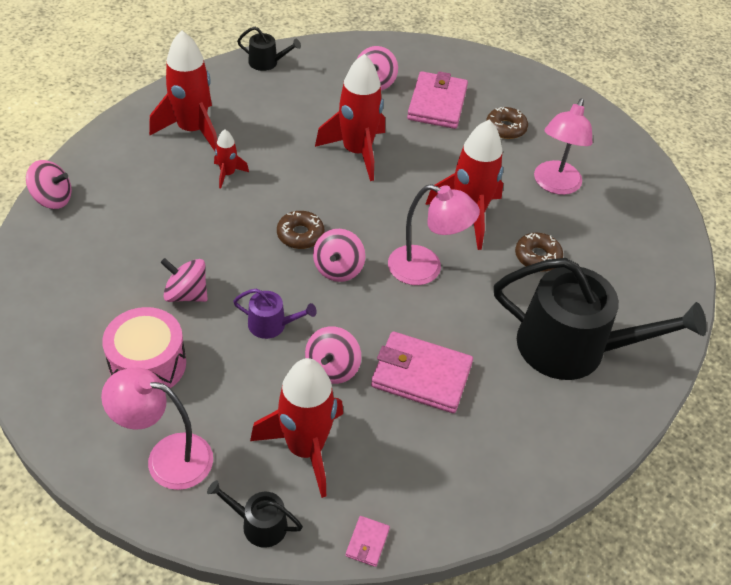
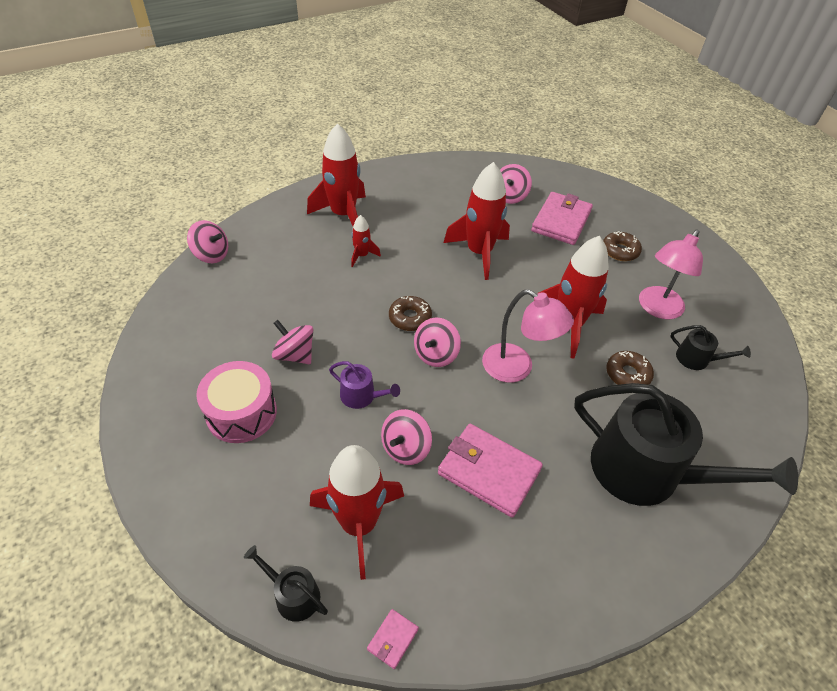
camera: 15 degrees right, 0 degrees up
(166, 457) = (229, 506): pink lamp -> none
(267, 62) = (421, 168): black watering can -> black watering can (697, 359)

